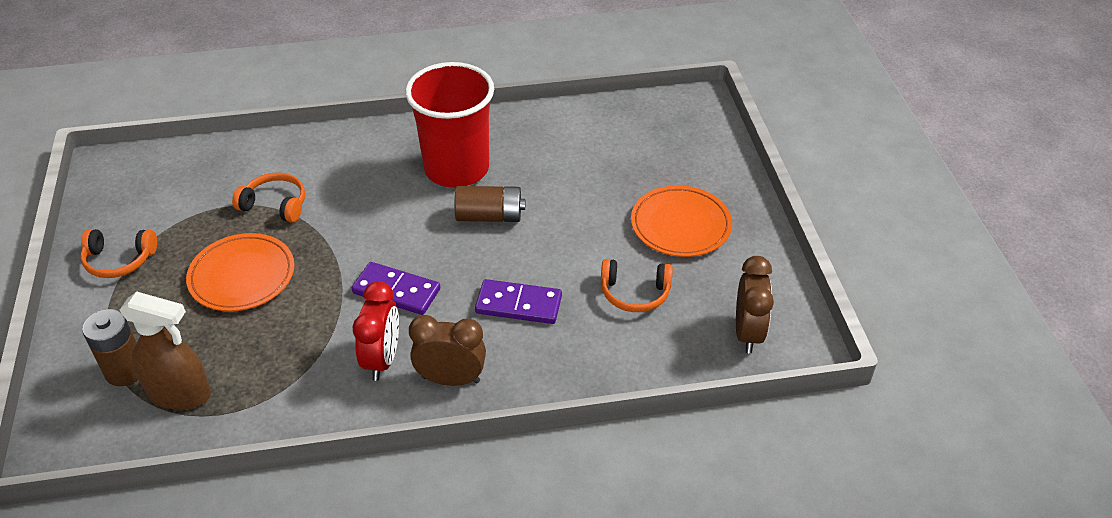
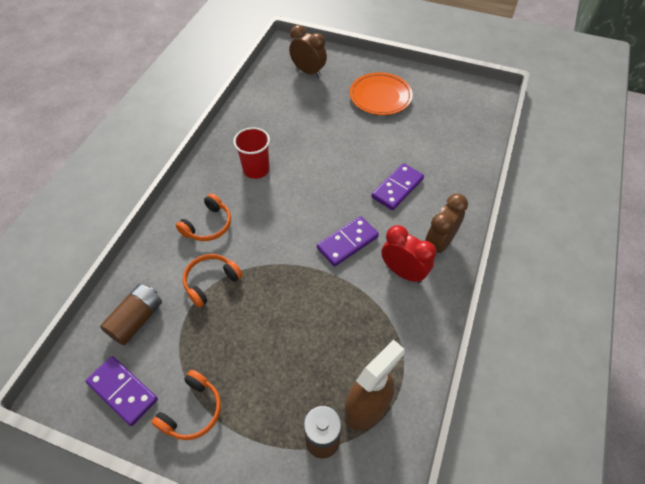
camera: 60 degrees left, 10 degrees up
(120, 204) = (123, 391): none -> purple domino
(242, 276) = (272, 327): orange plate -> none
(456, 169) = (256, 169): red cup -> red cup, size x0.56
(489, 216) = (313, 171): brown battery -> brown battery (137, 320)
(635, 293) = (419, 136): orange headphones -> orange headphones (208, 225)
(748, 333) = (474, 108): brown clock -> brown clock (308, 71)

